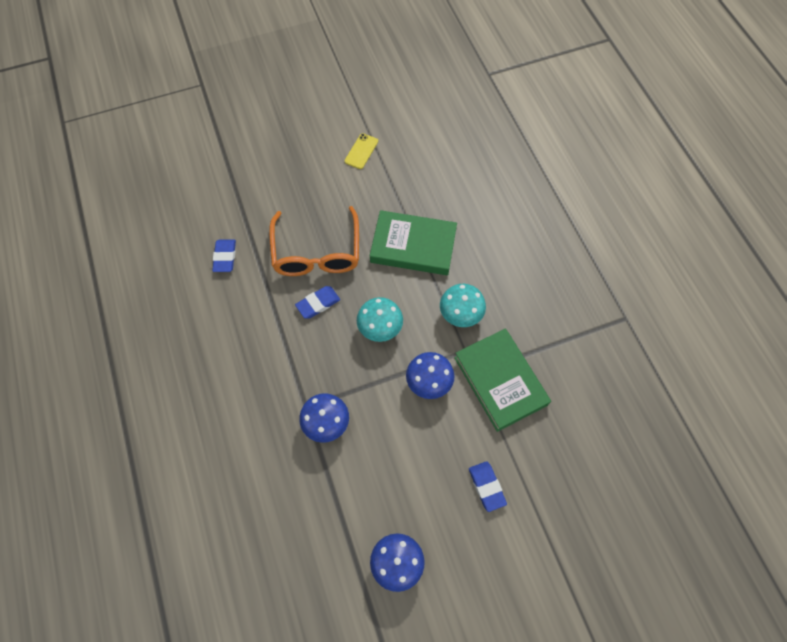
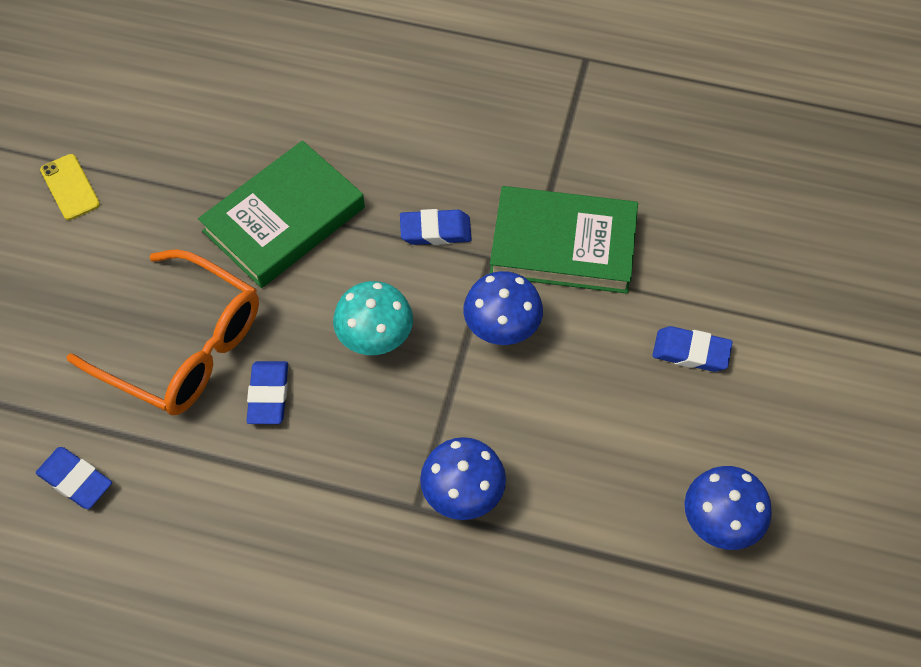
camera: 55 degrees left, 5 degrees down
(460, 315) = (435, 230): turquoise mushroom -> blue eraser

